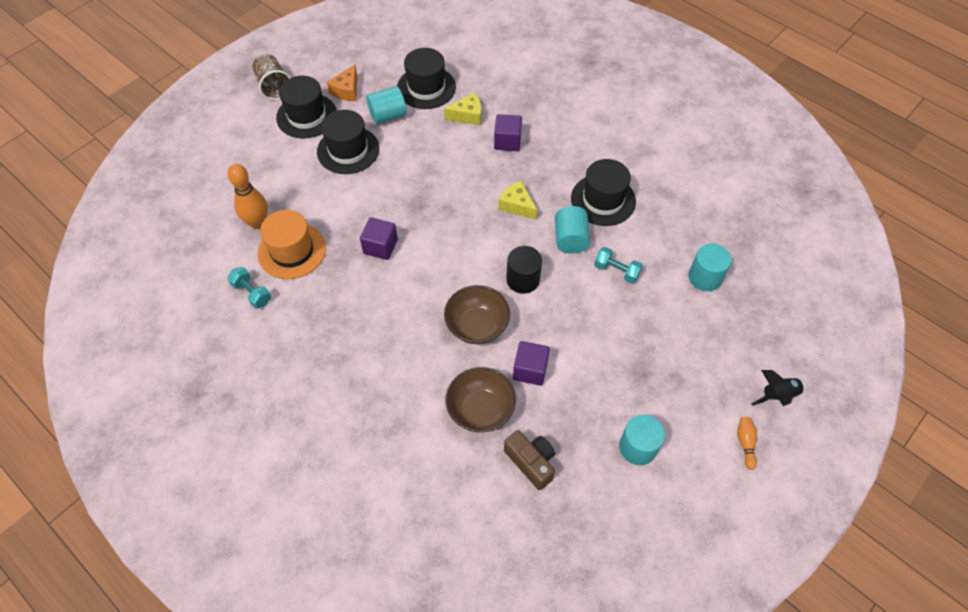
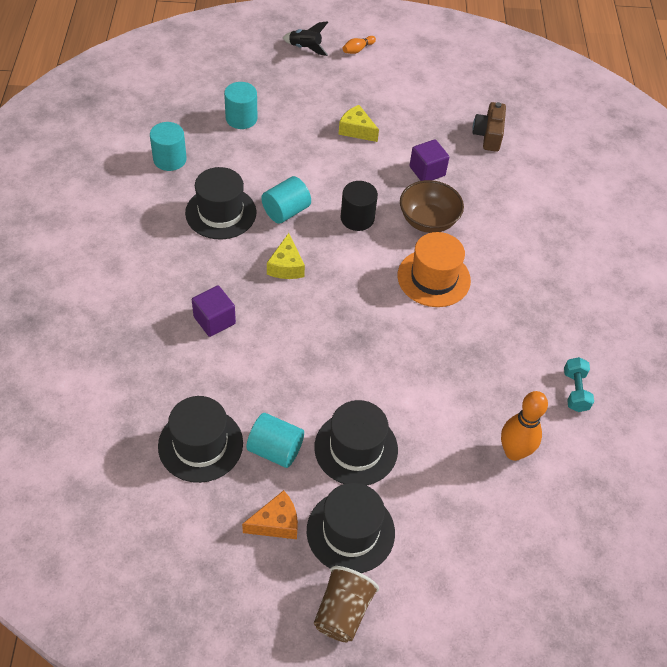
camera: 135 degrees left, 5 degrees down
(292, 251) = (507, 397): orange hat -> orange hat (433, 278)
(380, 246) = (431, 333): purple cube -> none
(467, 115) = (209, 376): yellow cheese -> yellow cheese (356, 130)
(480, 410) = (486, 179): brown bowl -> none
(616, 271) = (288, 168): turquoise dumbbell -> none
(638, 447) = (418, 93): turquoise cylinder -> turquoise cylinder (170, 159)

